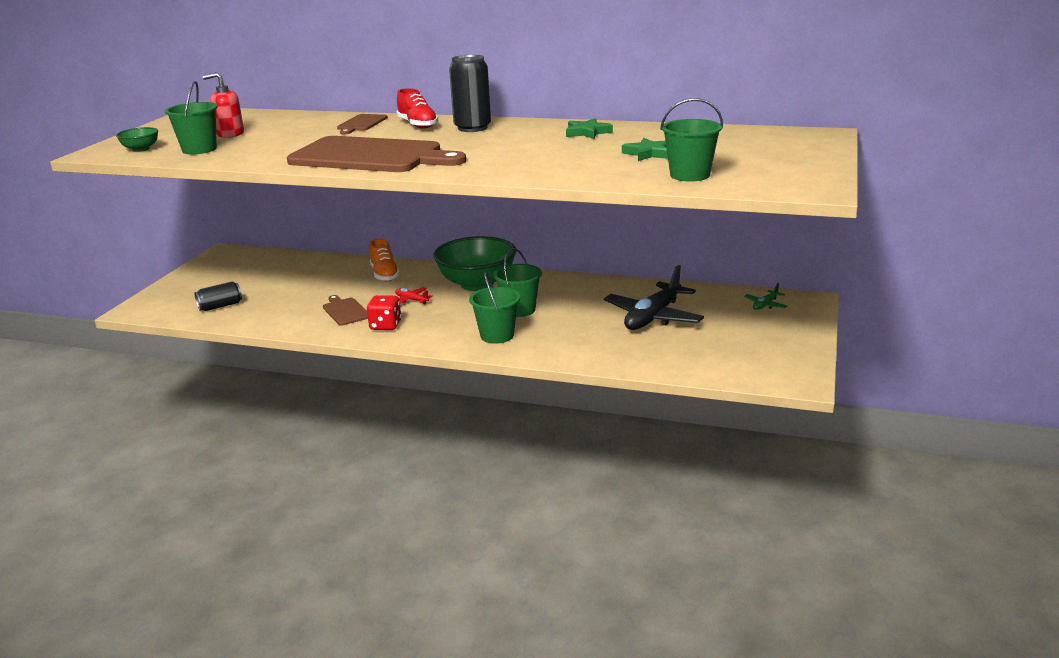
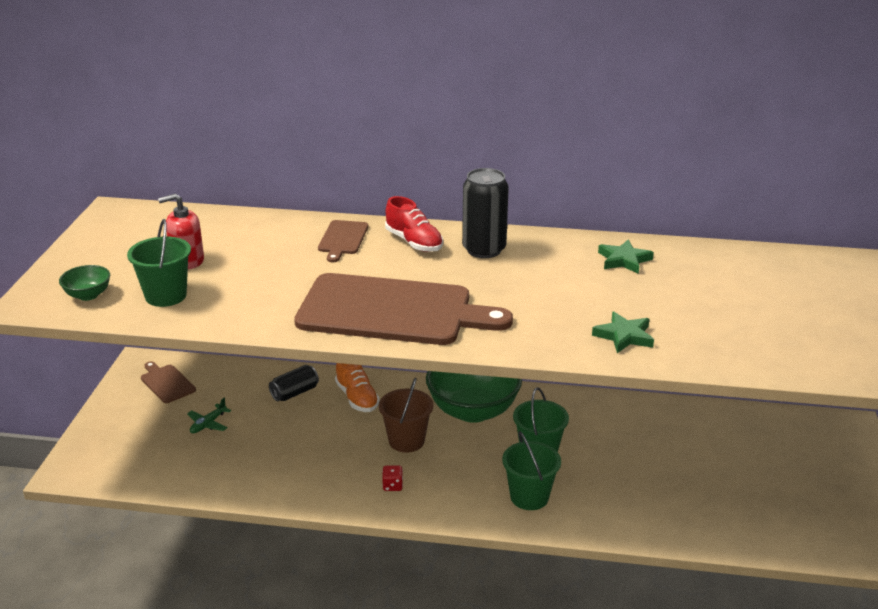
camera: 10 degrees left, 5 degrees up
(220, 306) = (176, 460): black can -> black can (294, 393)
(345, 311) = (334, 462): brown cutting board -> brown cutting board (167, 383)
(385, 325) = (392, 486): red dice -> red dice, size x0.60
(411, 300) = (406, 441): red plane -> brown bucket
(648, 153) = (716, 304): green star -> green star (624, 336)
(653, 317) = (692, 459): black plane -> none
(690, 175) = (783, 349): green bucket -> none
(765, 305) = (806, 434): green plane -> green plane (208, 424)

